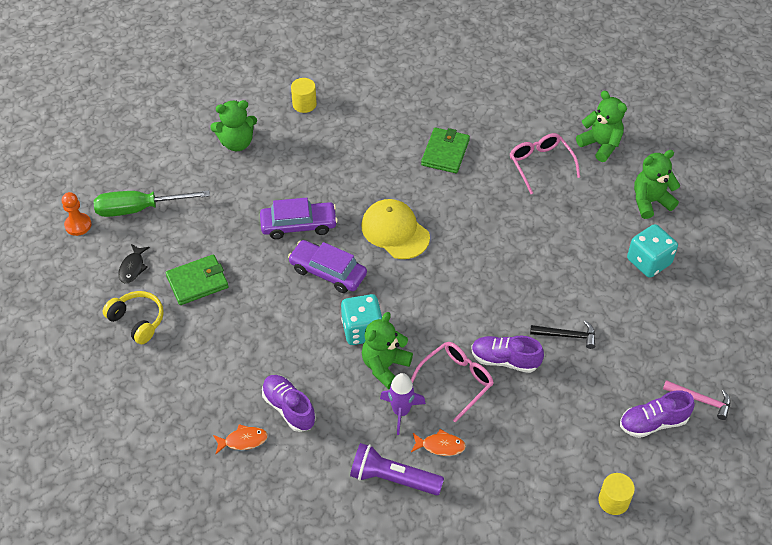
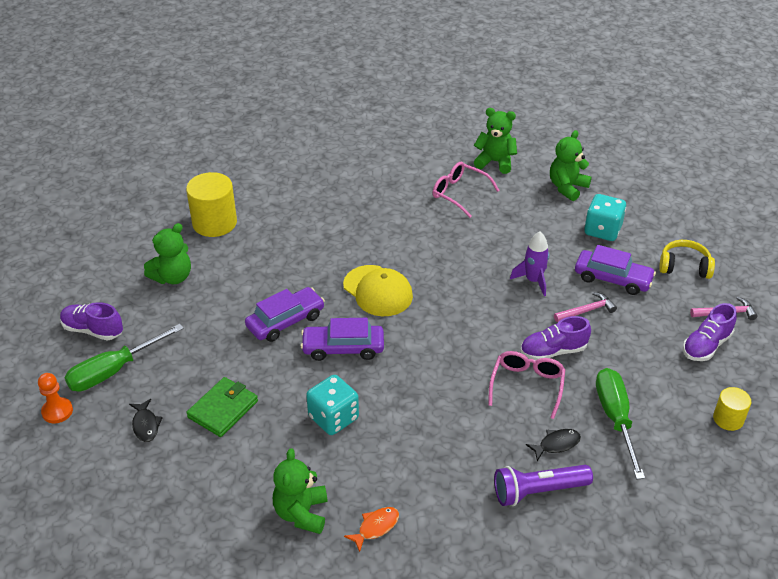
camera: 30 degrees left, 10 degrees down
(137, 321) = (187, 470): yellow headphones -> yellow headphones (684, 267)
(289, 408) = (397, 478): purple shoe -> purple shoe (93, 330)
(304, 104) = (214, 223): yellow cylinder -> yellow cylinder, size x1.79
(362, 330) = (412, 382): turquoise dice -> turquoise dice (333, 418)
(385, 366) = (456, 402): green teddy bear -> green teddy bear (301, 513)
(395, 231) = (378, 291): yellow cap -> yellow cap turned 150 degrees counterclockwise
(401, 411) = (500, 432): purple rocket -> purple rocket (533, 281)
(440, 446) = (556, 444): orange fish -> black fish
(445, 152) = (372, 214): green wallet -> none
(510, 449) = (615, 418): none -> green screwdriver
(567, 335) = (586, 311): black hammer -> pink hammer
(618, 315) = (612, 279): none -> purple car

